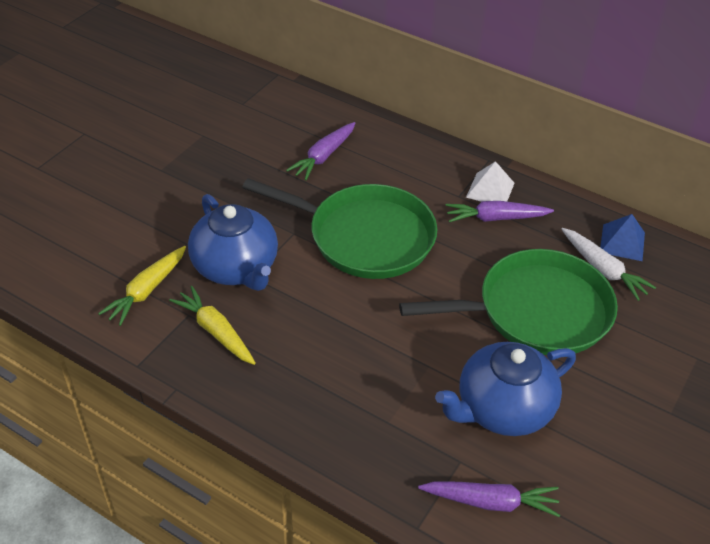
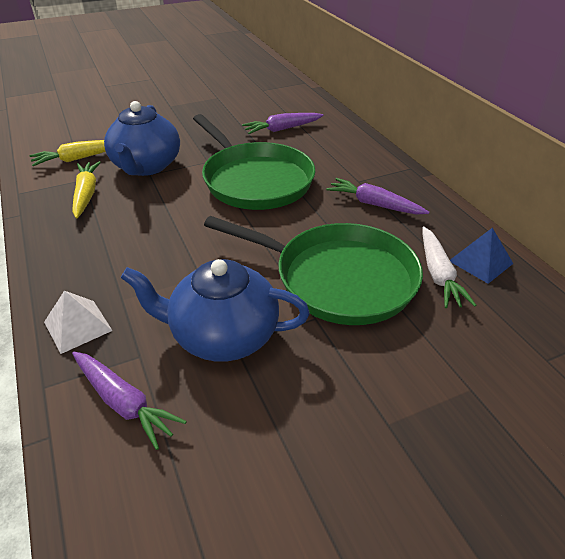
camera: 35 degrees right, 5 degrees down
(490, 190) = (390, 186): white pyramid -> white pyramid (78, 326)

